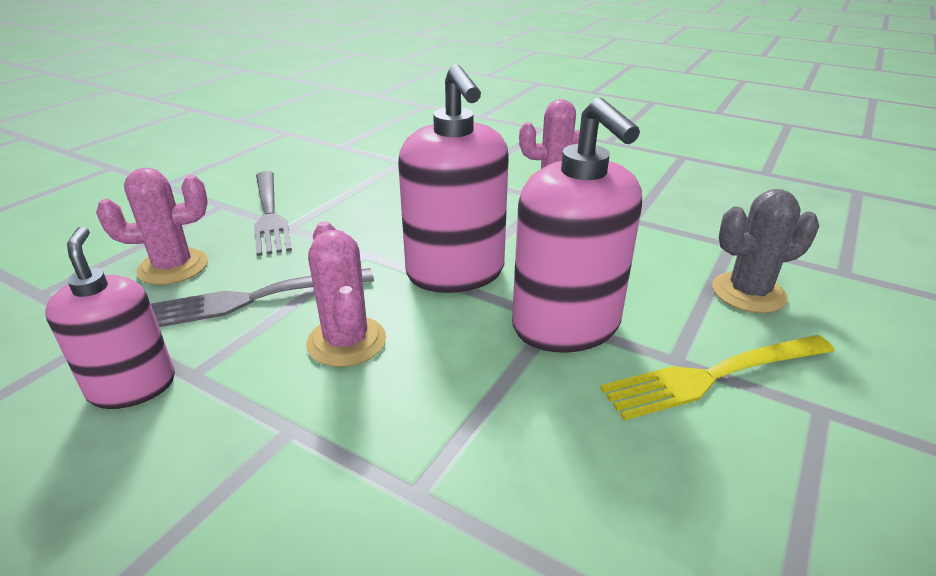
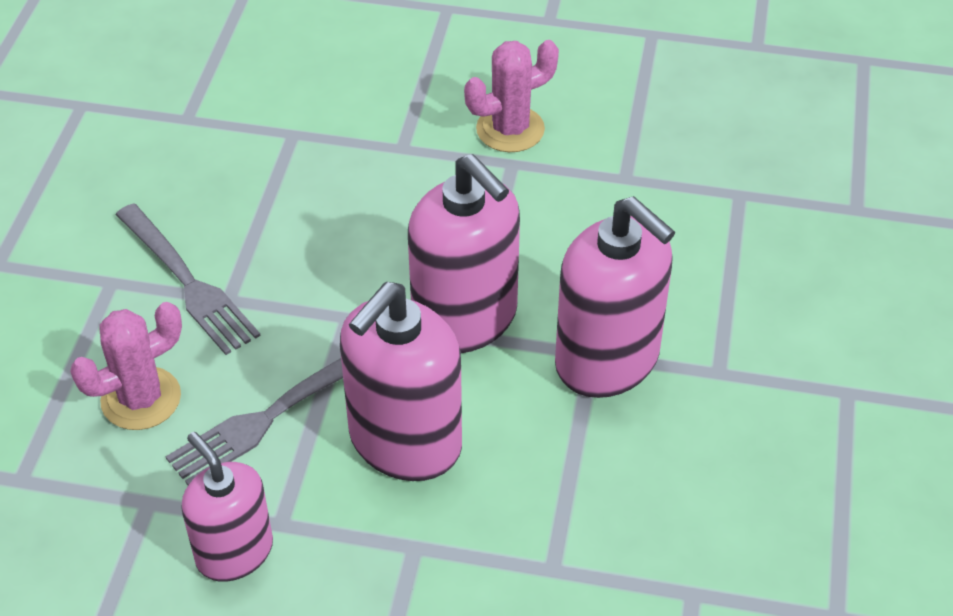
camera: 20 degrees left, 15 degrees up
(346, 341) = (405, 441): pink cactus -> pink soap dispenser
(712, 376) = (754, 383): yellow fork -> none
(748, 293) = (768, 266): grey cactus -> none

